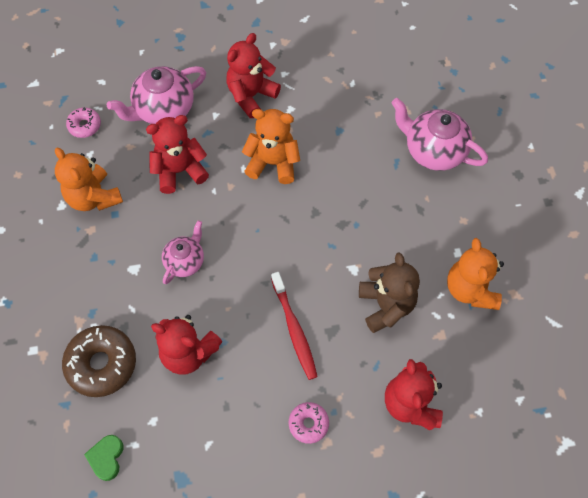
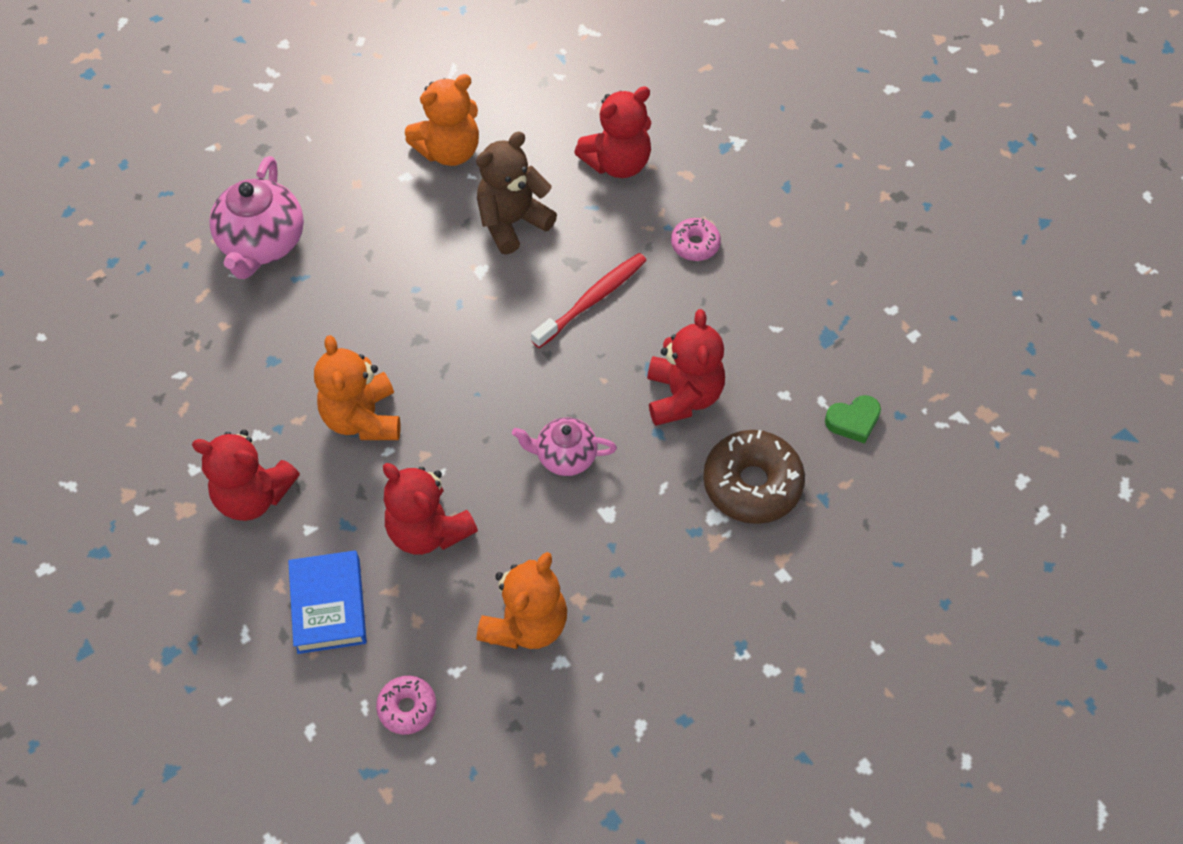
camera: 115 degrees left, 5 degrees down
(163, 110) = (329, 605): pink teapot -> blue book

